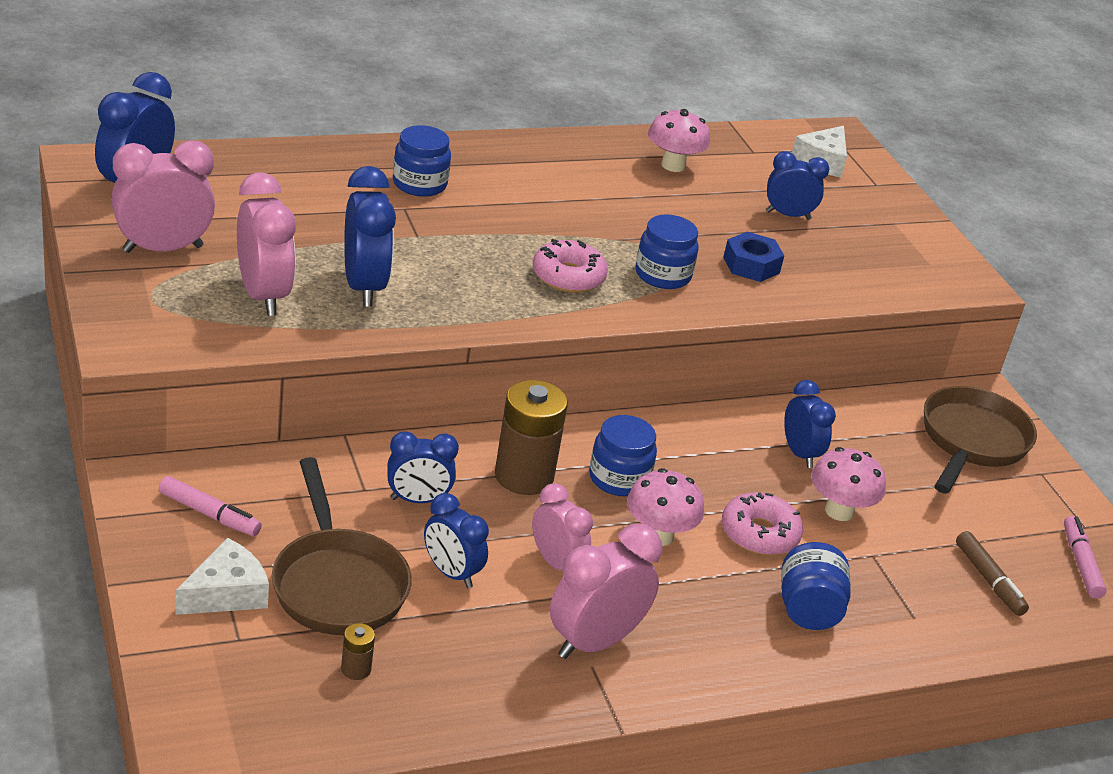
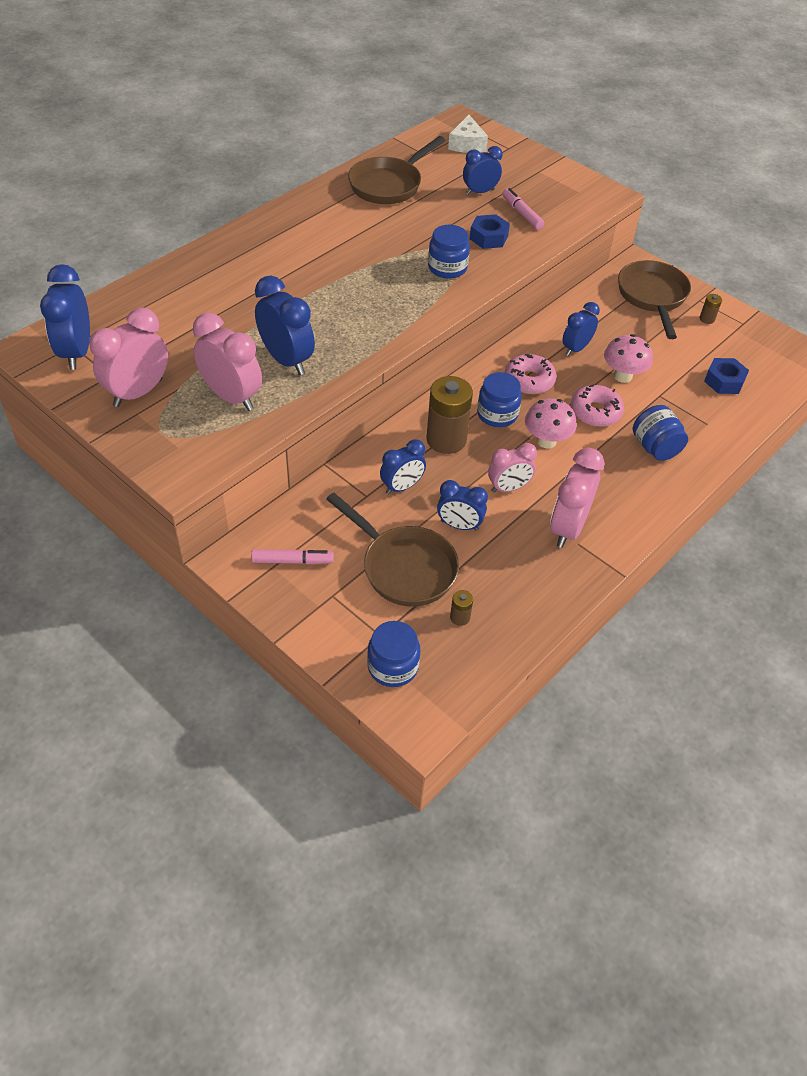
camera: 25 degrees left, 15 degrees up
(226, 593) = (348, 608): white cheese -> none
(419, 184) = (254, 267): blue jar -> blue jar (393, 666)
(556, 563) = (508, 488): pink clock -> pink clock turned 135 degrees clockwise
(568, 276) = (397, 294): pink donut -> pink donut (529, 380)
(673, 165) = (389, 185): pink mushroom -> brown pan
(800, 453) = (576, 348): blue clock -> blue clock turned 90 degrees counterclockwise
(989, 580) = (724, 381): brown marker -> blue nut
(1031, 499) = (707, 319): none -> brown battery
(1080, 563) = (757, 347): pink marker -> pink marker (522, 214)

